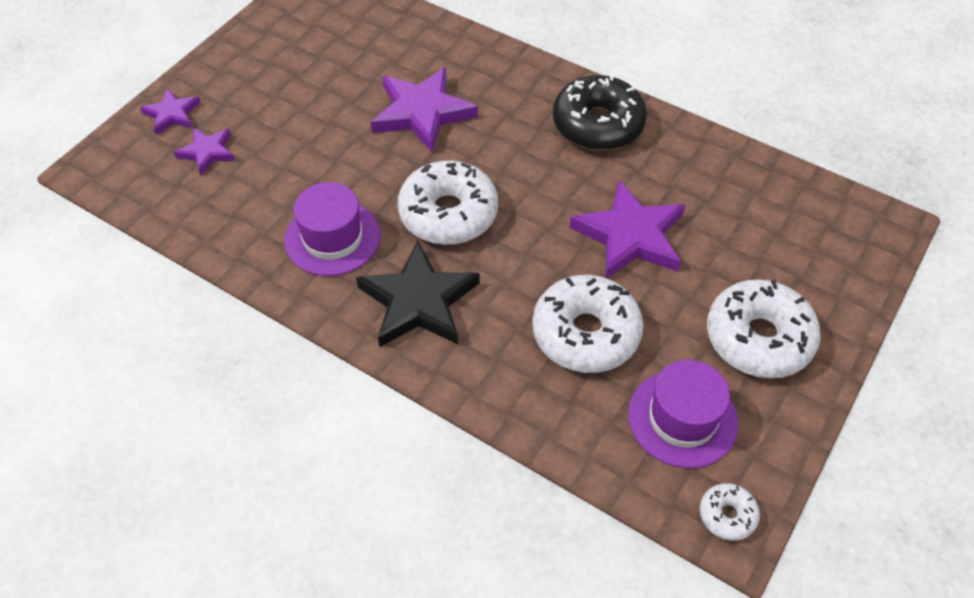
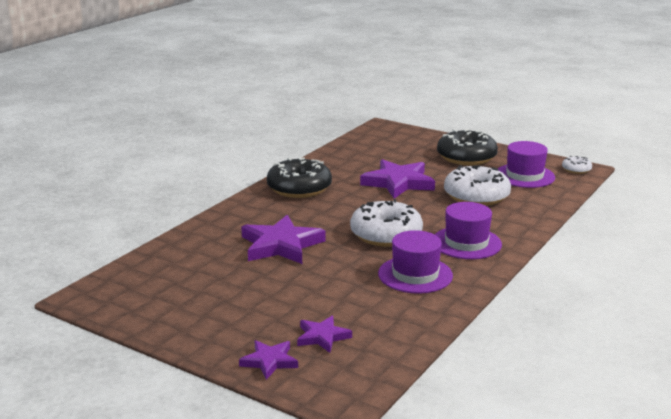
camera: 90 degrees left, 30 degrees down
(418, 301) = (466, 243): black star -> purple hat
(758, 338) = (466, 157): white donut -> black donut

